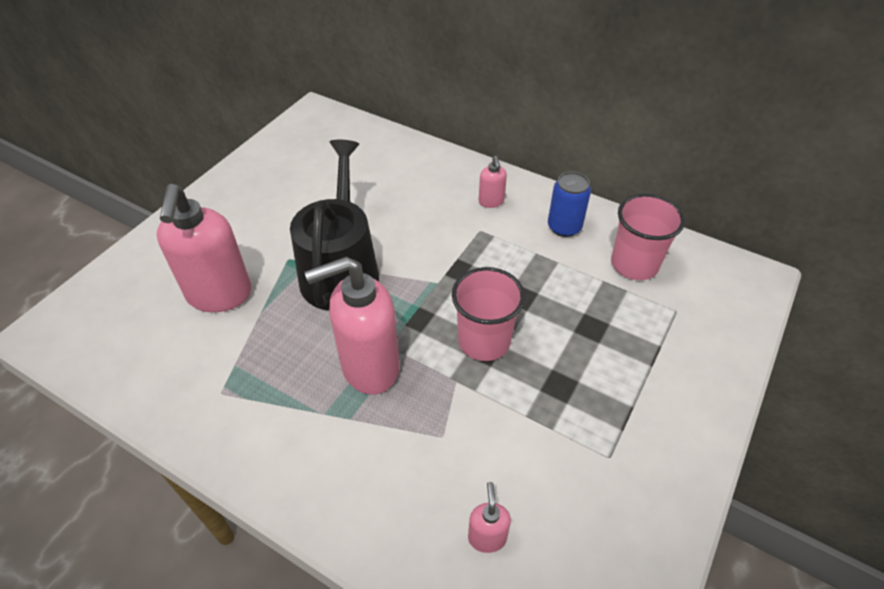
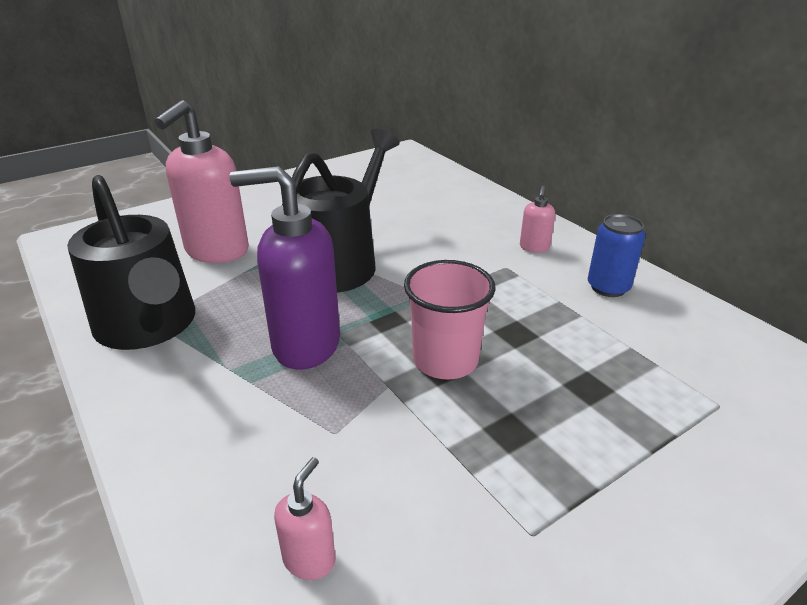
camera: 25 degrees right, 15 degrees down
(220, 398) = (148, 325): none -> black watering can
(369, 367) = (305, 345): pink soap dispenser -> purple soap dispenser
(634, 264) = (682, 343): pink cup -> none

